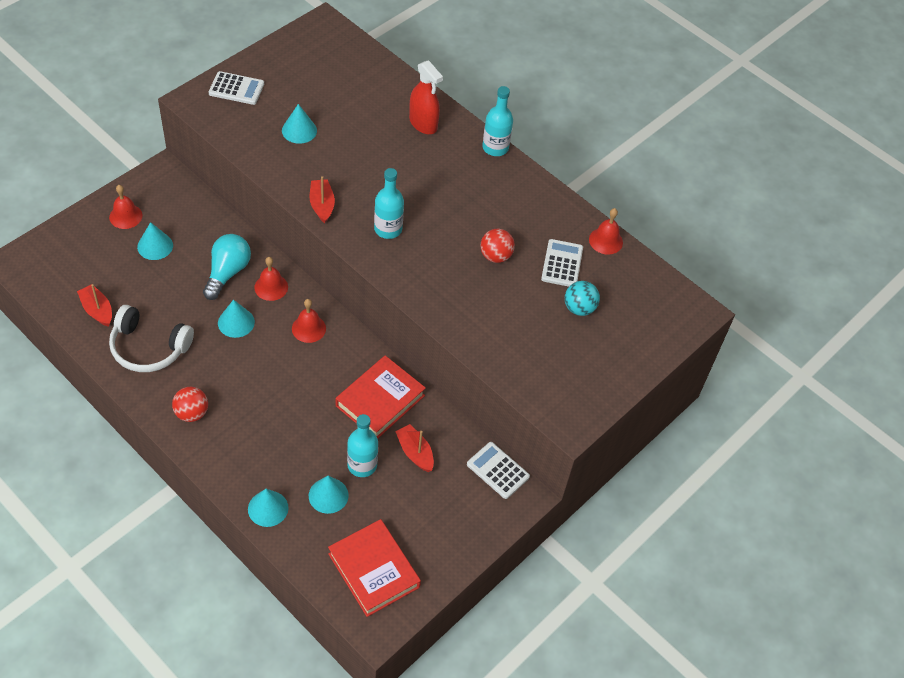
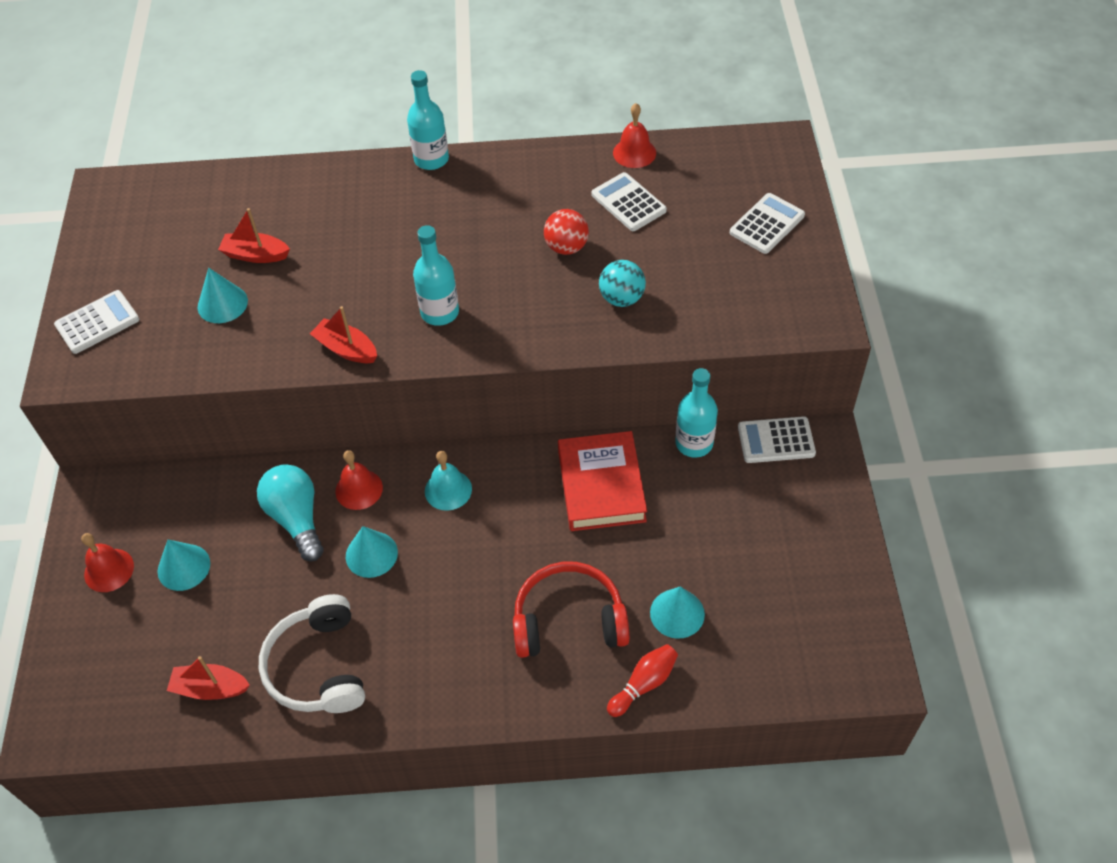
camera: 40 degrees left, 0 degrees up
(149, 348) = (318, 667): white headphones -> white headphones turned 105 degrees clockwise
(192, 413) = (450, 680): red ball -> none
(268, 508) = (644, 684): turquoise cone -> red bowling pin
(277, 444) = (569, 620): none -> red headphones
(309, 328) = (448, 490): red bell -> turquoise bell
(362, 465) = (666, 556): turquoise bottle -> turquoise bottle (694, 443)
(374, 570) = (805, 632): red book -> none
(415, 452) = (692, 497): red boat -> red boat (255, 255)
(423, 124) = (336, 195): red spray bottle -> none
(579, 308) = (695, 225): turquoise ball -> turquoise ball (621, 298)
(618, 345) = (767, 224): none -> white calculator

